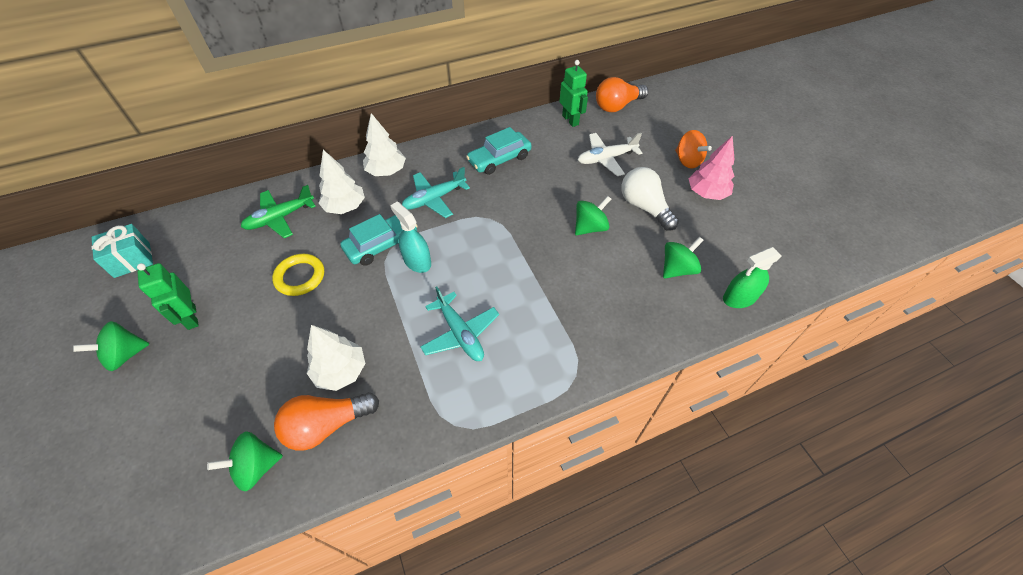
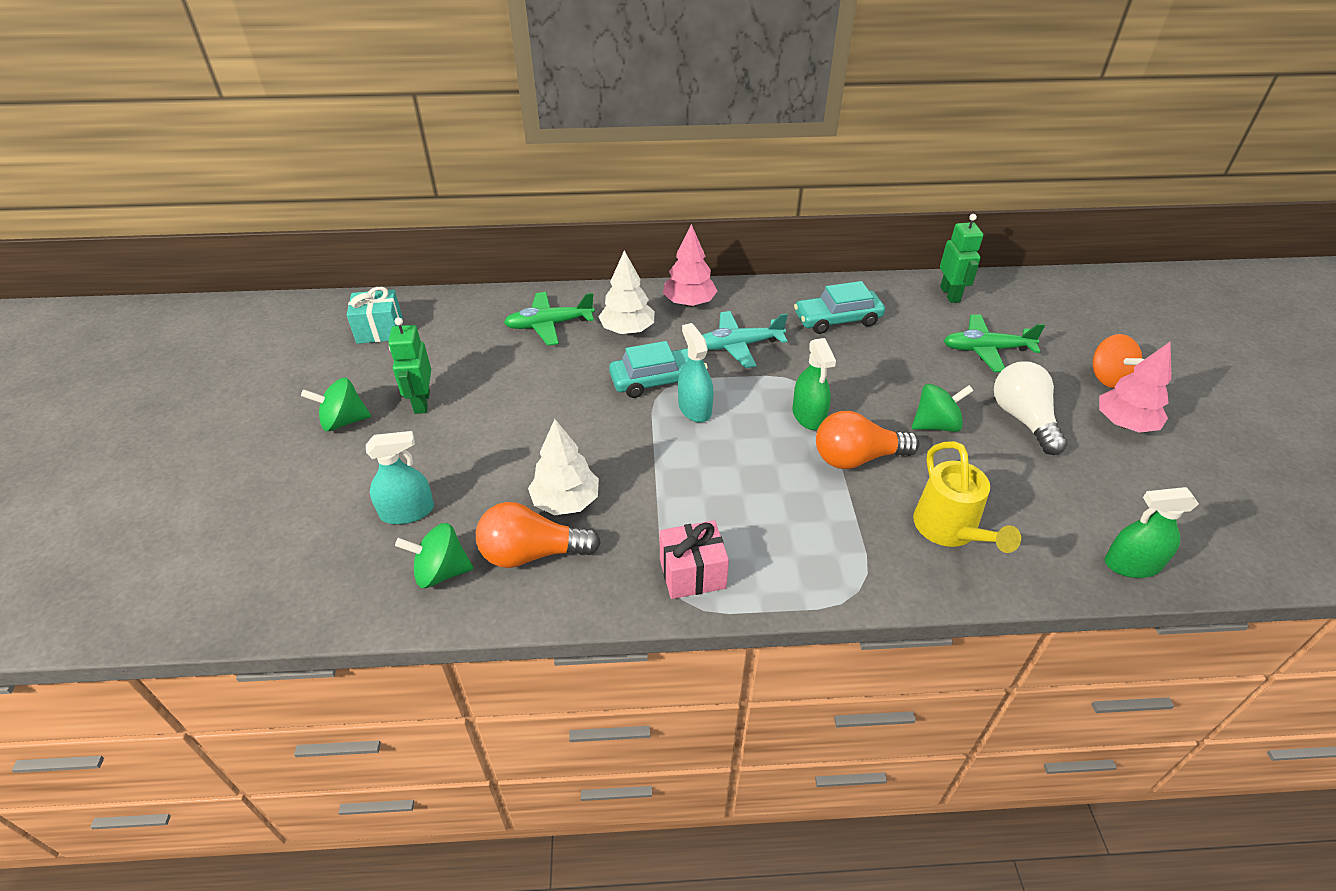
camera: 20 degrees right, 10 degrees down
(210, 422) = (407, 511): none -> turquoise spray bottle
(300, 277) = (552, 391): yellow ring -> none
(386, 171) = (689, 303): white tree -> pink tree
(456, 401) = (692, 573): none -> pink gift
(460, 333) = (722, 501): turquoise plane -> none
(501, 244) = (808, 415): none -> green spray bottle
(606, 159) = (986, 350): white plane -> green plane
(617, 106) = (1023, 291): orange light bulb -> orange light bulb (857, 458)
(622, 308) = (950, 530): none -> yellow watering can
(677, 269) = (1047, 505): green spinning top -> none

